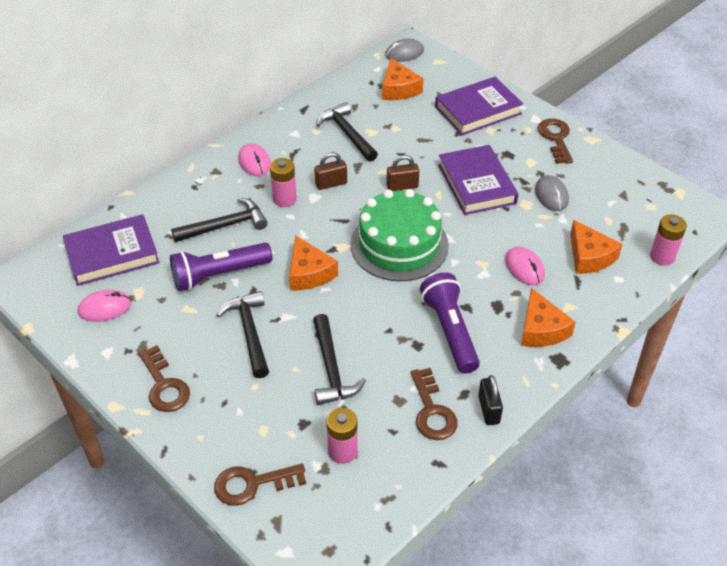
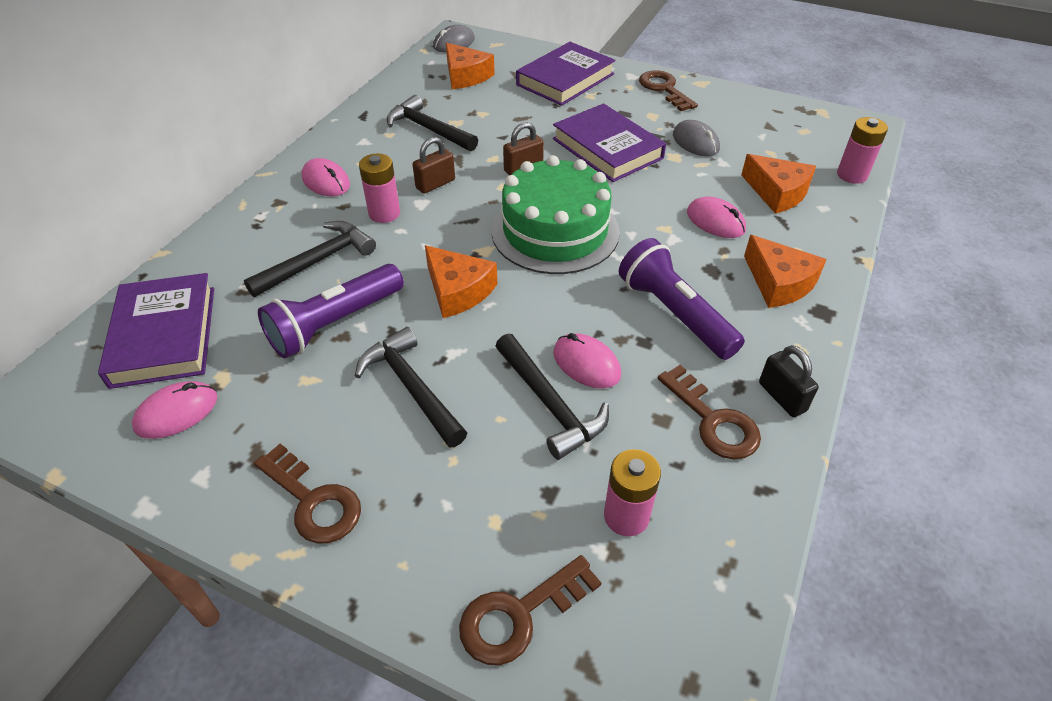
camera: 20 degrees left, 0 degrees up
(112, 254) = (164, 335): purple book -> purple book turned 60 degrees counterclockwise
(369, 349) = (586, 364): none -> pink mouse

